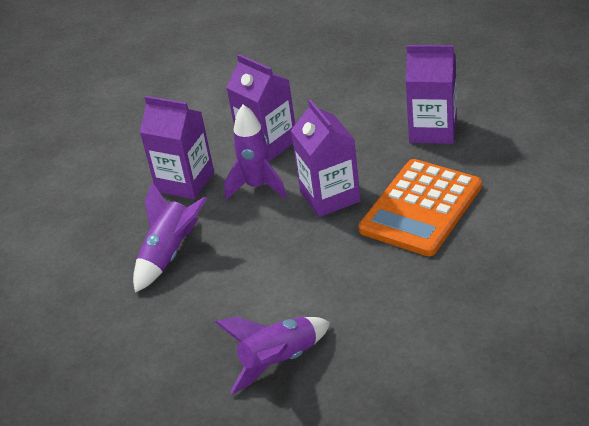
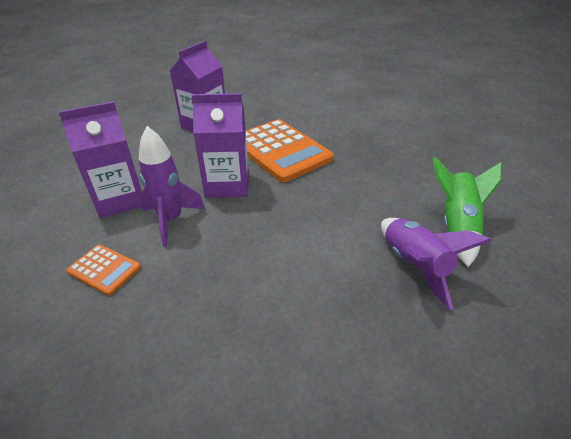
camera: 75 degrees left, 0 degrees up
(170, 254) = (209, 312): purple rocket -> none
(185, 182) = (104, 269): purple carton -> orange calculator
(361, 386) = (456, 226): none -> green rocket

